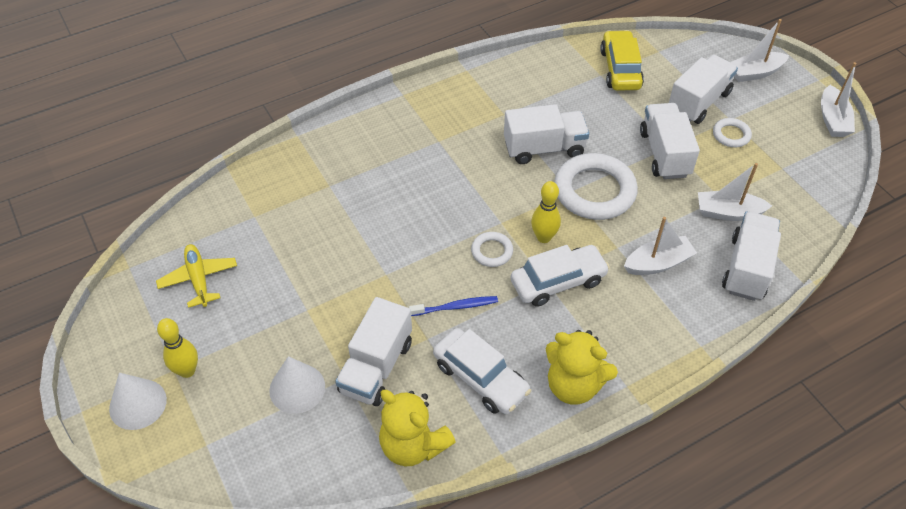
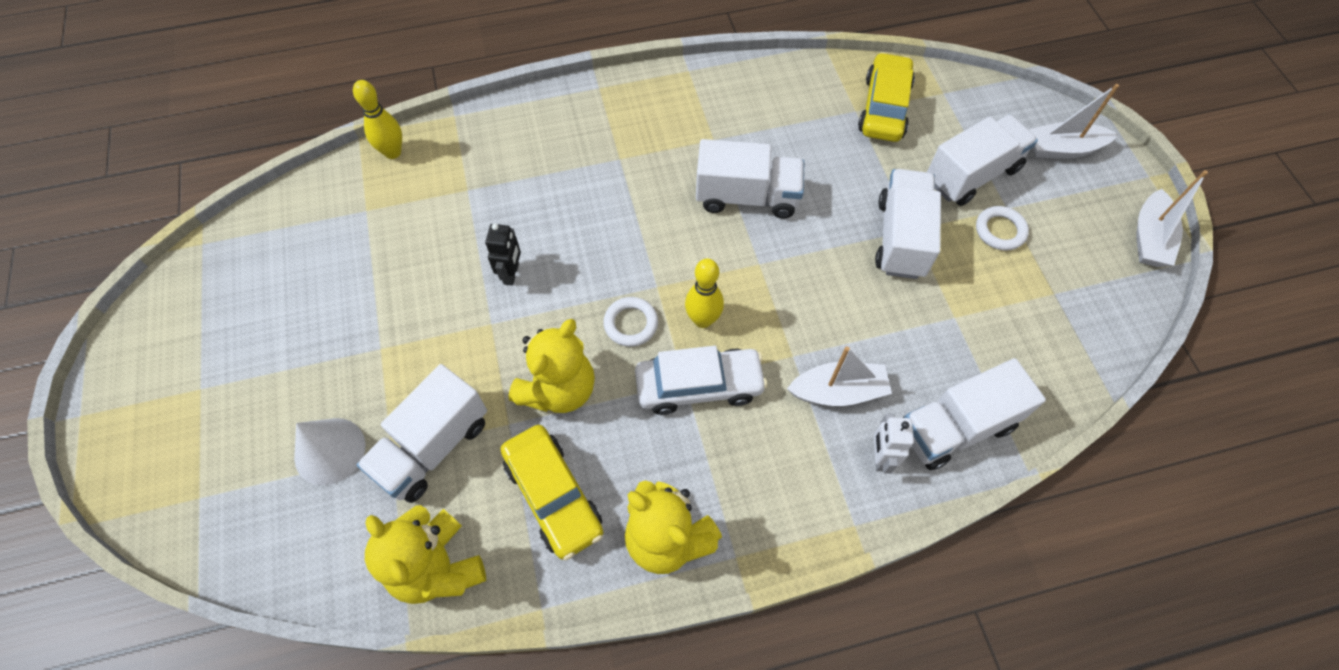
camera: 15 degrees right, 10 degrees up
(138, 404) = (143, 423): white cone -> none
(187, 371) = (214, 394): yellow bowling pin -> yellow bowling pin (393, 152)
(199, 279) = (272, 277): yellow plane -> none
(388, 237) = (511, 274): none -> black robot
(456, 307) = (559, 389): blue toothbrush -> yellow teddy bear
(480, 378) = (553, 496): white car -> yellow car
(594, 191) = (791, 270): white ring -> none
(702, 299) = (880, 457): none -> white robot
(728, 212) = (957, 341): white boat -> none
(747, 268) = (956, 427): white truck -> white truck turned 150 degrees counterclockwise

